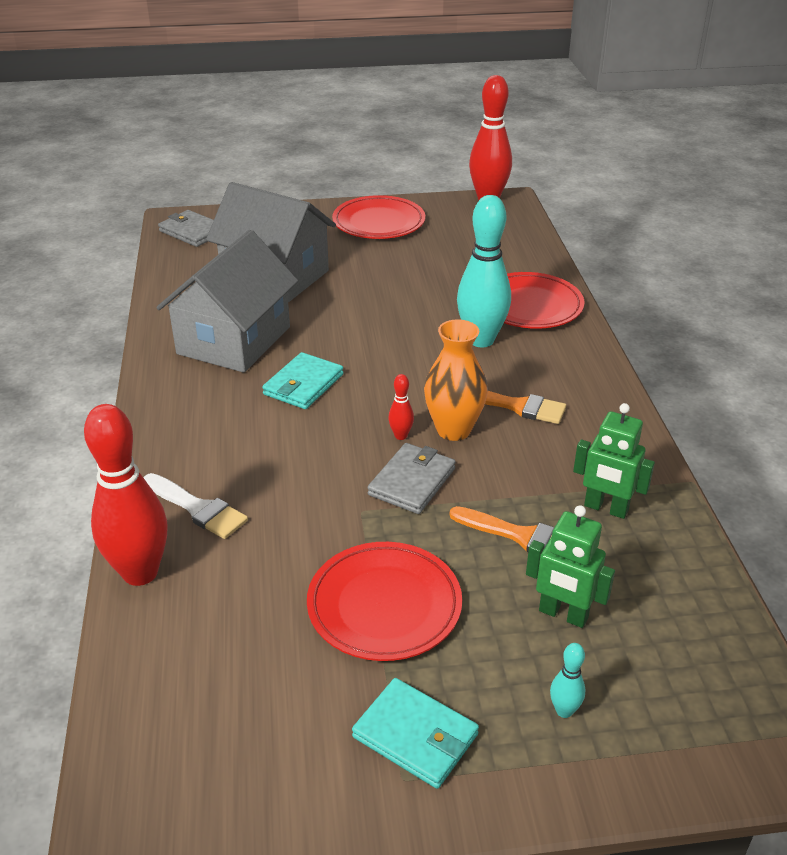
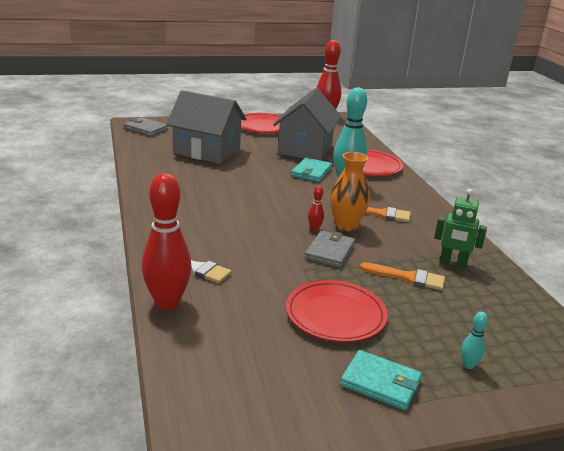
camera: 10 degrees left, 10 degrees down
(234, 340) = (191, 182): grey house -> grey house (305, 149)
(303, 384) = (243, 204): turquoise wallet -> turquoise wallet (311, 172)
(563, 614) = (448, 316): green robot -> none

